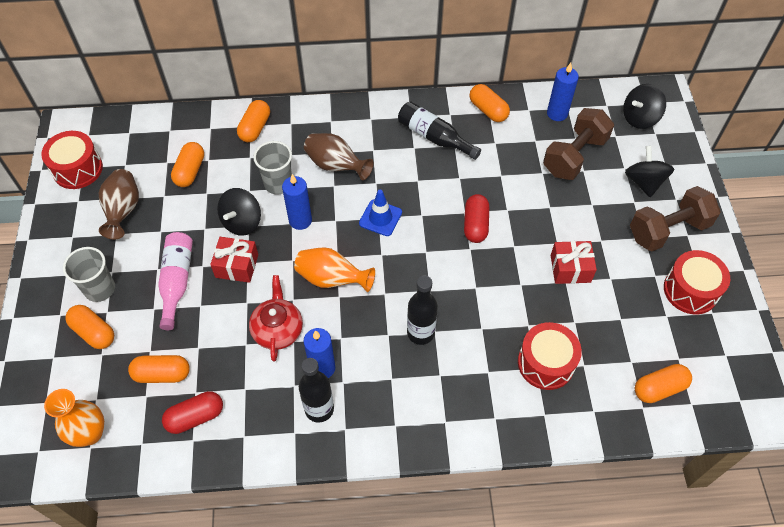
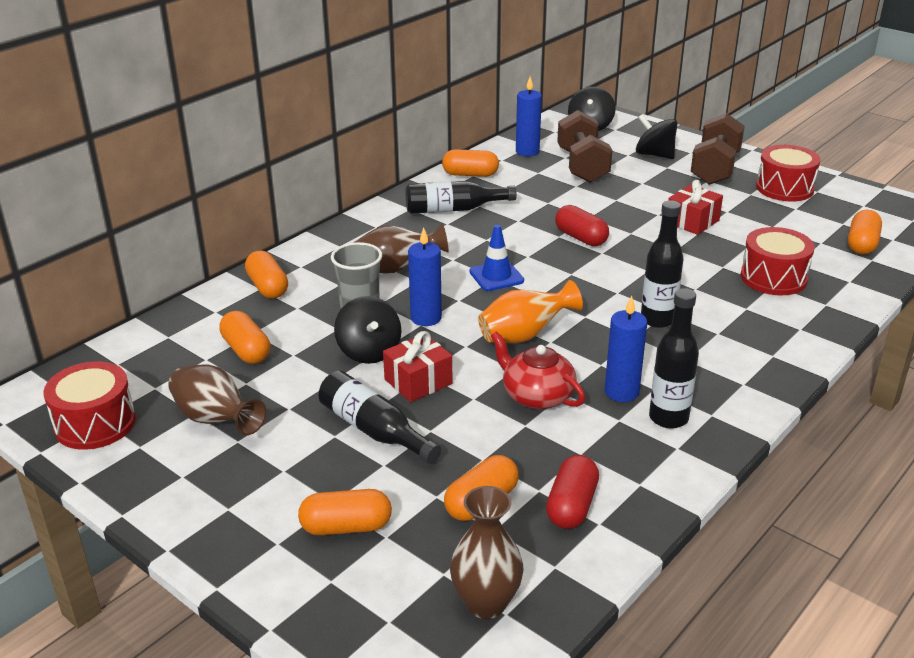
camera: 45 degrees left, 25 degrees down
(90, 433) = (486, 603): orange vase -> brown vase
(100, 289) = (293, 491): grey cup -> none
(177, 281) = (374, 430): pink bottle -> black bottle

